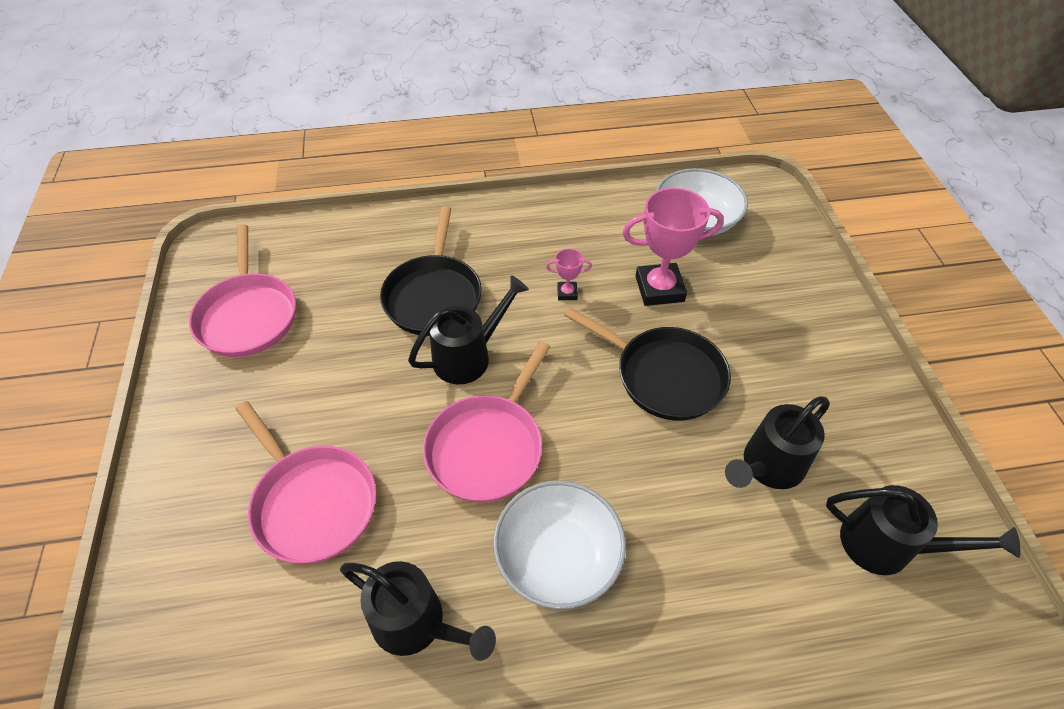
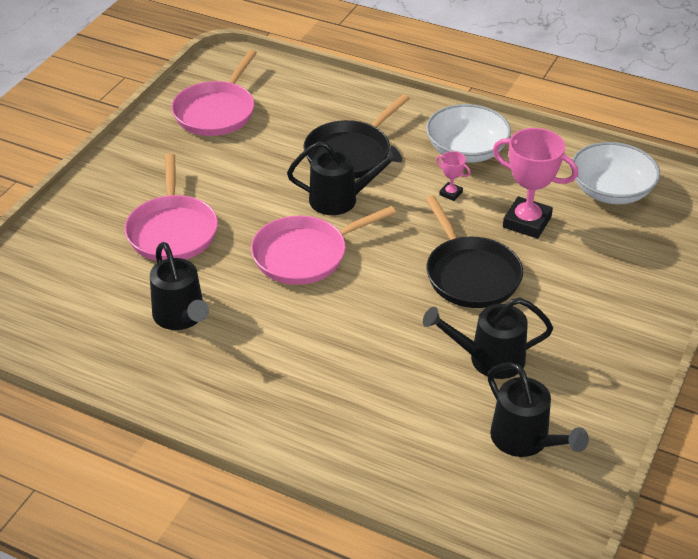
camera: 35 degrees right, 10 degrees down
(558, 556) = (294, 330): white bowl -> white bowl (466, 151)

